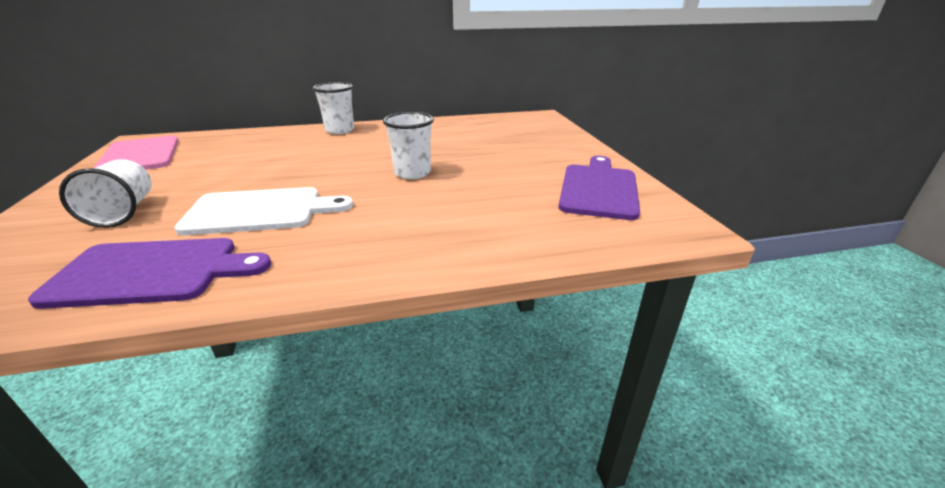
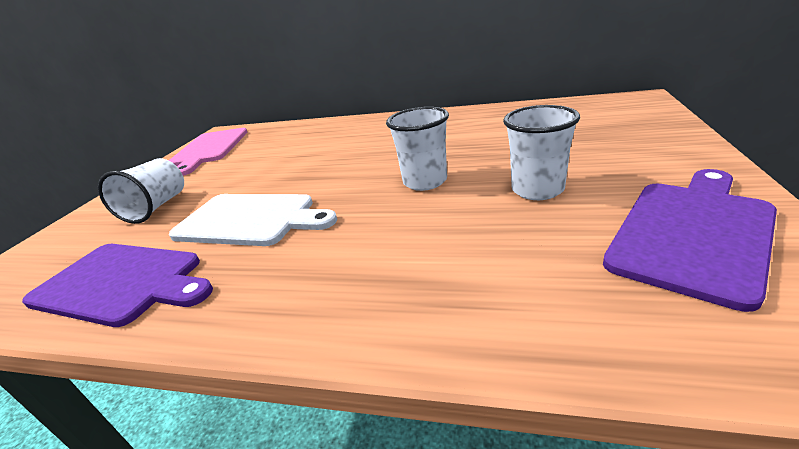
camera: 30 degrees right, 0 degrees up
(340, 130) = (383, 121): white cup -> white cup (537, 189)

